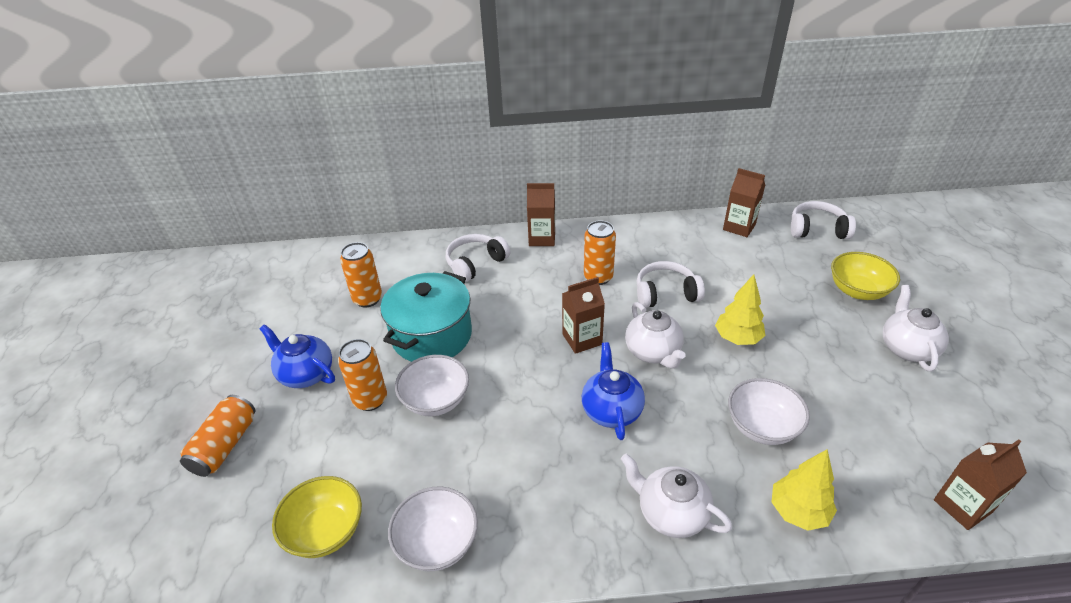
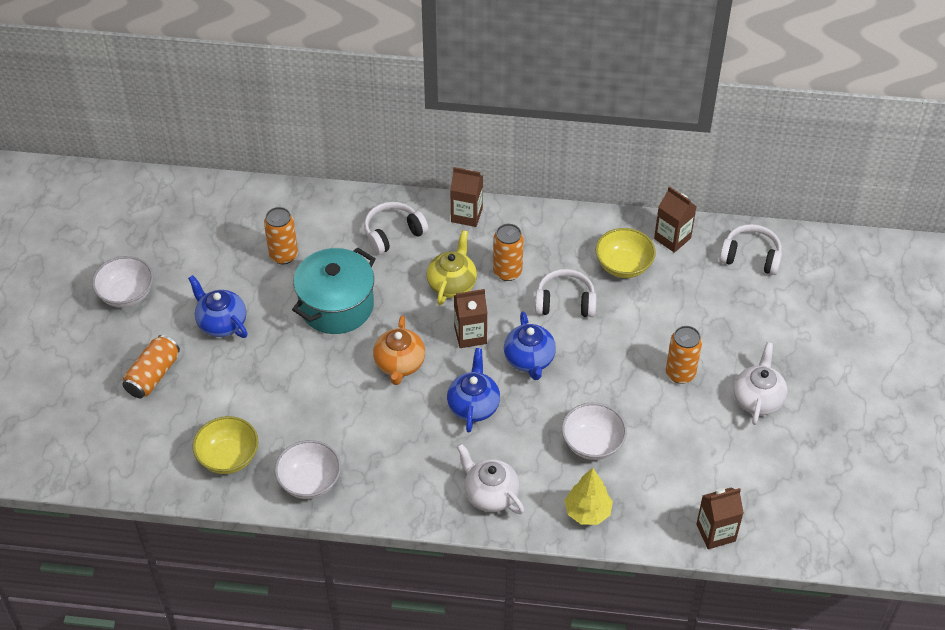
camera: 10 degrees right, 10 degrees up
(370, 400) = (274, 357): orange can -> orange can (680, 373)
(435, 400) = (329, 369): white bowl -> white bowl (126, 294)
(515, 381) = (399, 364): none -> orange teapot
(547, 296) = (452, 284): none -> yellow teapot
(653, 352) = (529, 360): white teapot -> blue teapot
(737, 338) = (610, 361): yellow tree -> none
(857, 291) = (749, 334): yellow bowl -> yellow bowl (623, 265)

